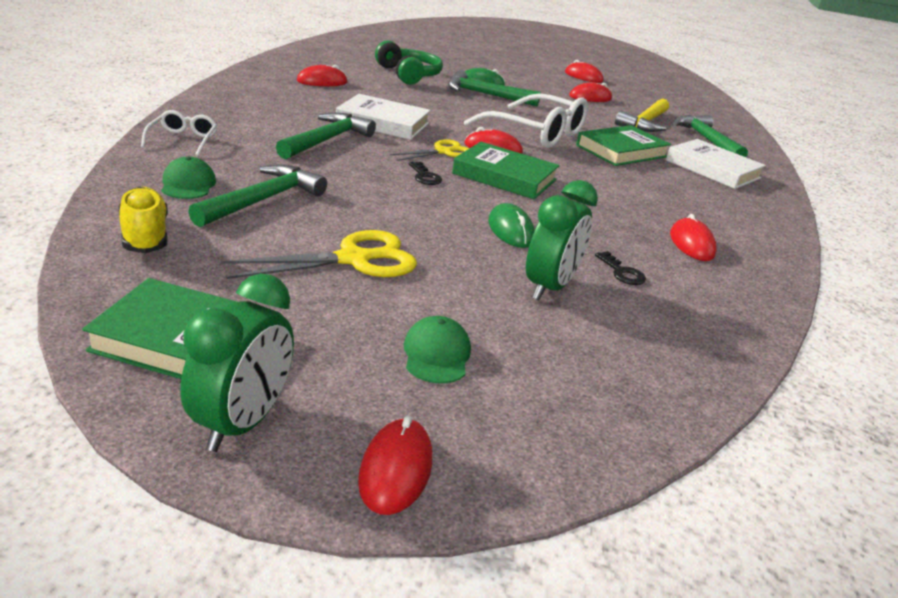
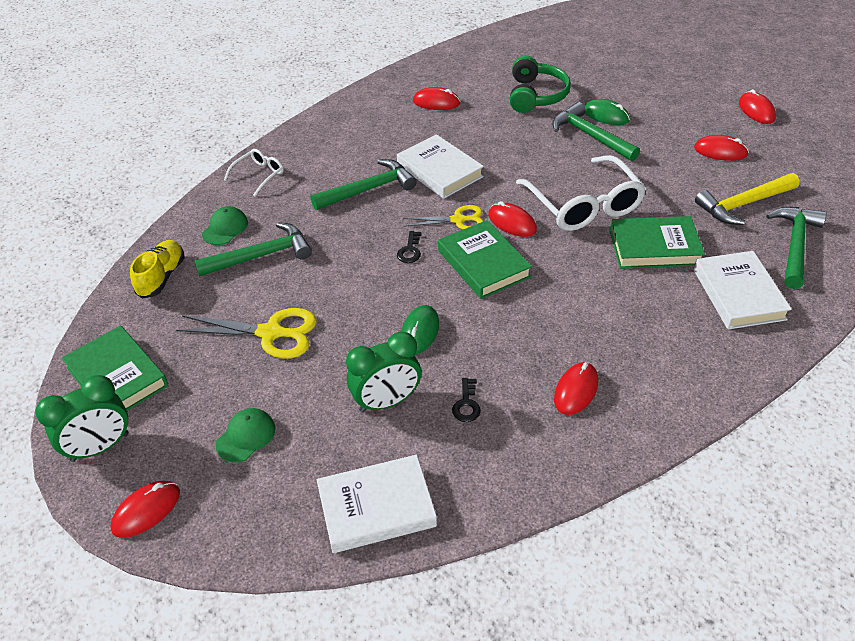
camera: 40 degrees right, 15 degrees up
(653, 373) = (376, 507): none -> white book

